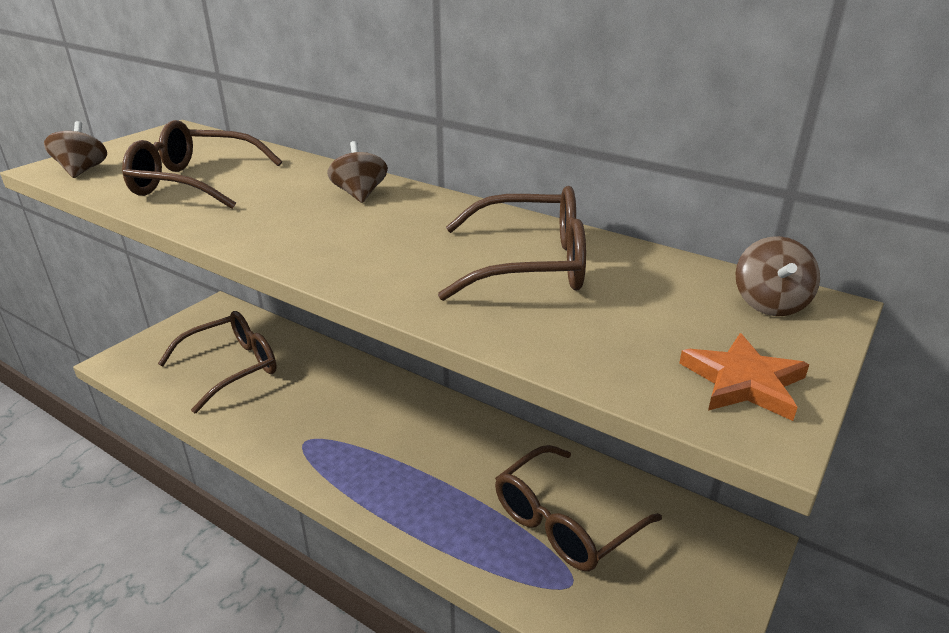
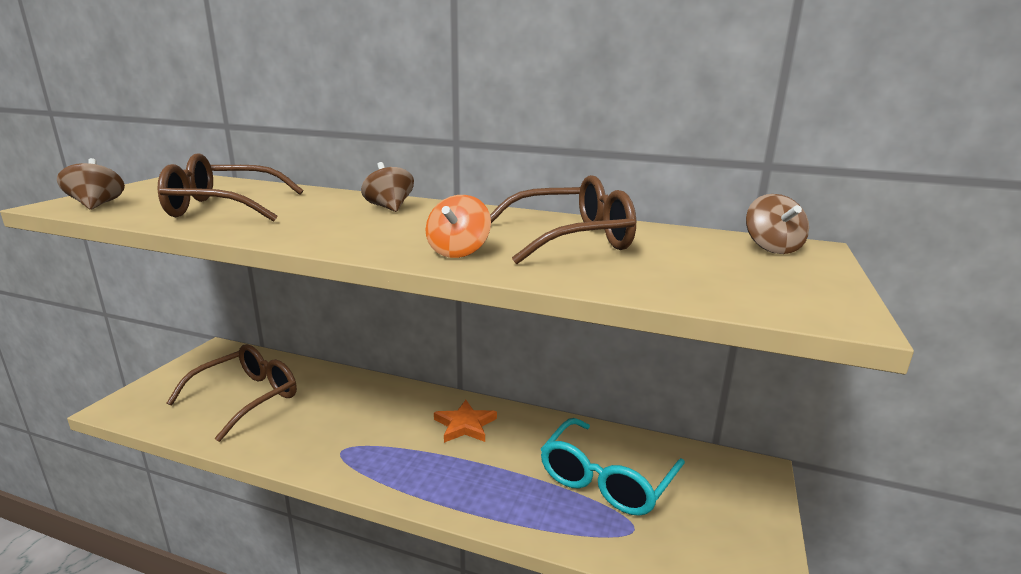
camera: 15 degrees left, 10 degrees down
(393, 274) = (458, 252): none -> orange spinning top
(565, 521) = (607, 479): brown glasses -> turquoise glasses
(743, 382) = (798, 291): orange star -> orange star (465, 425)

